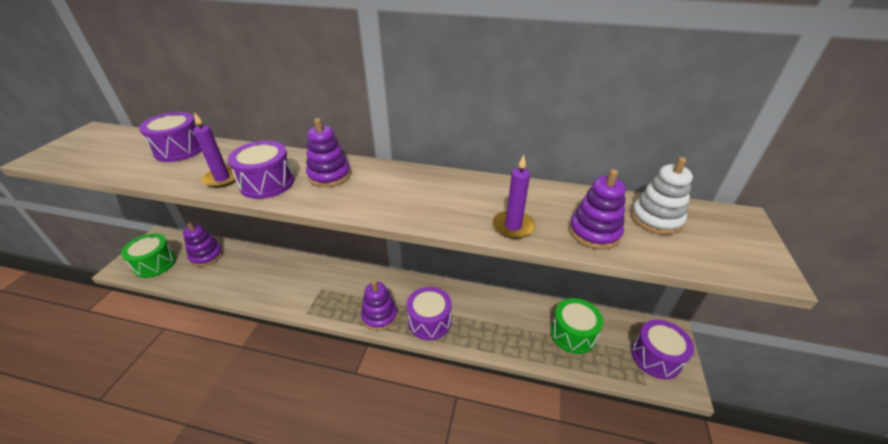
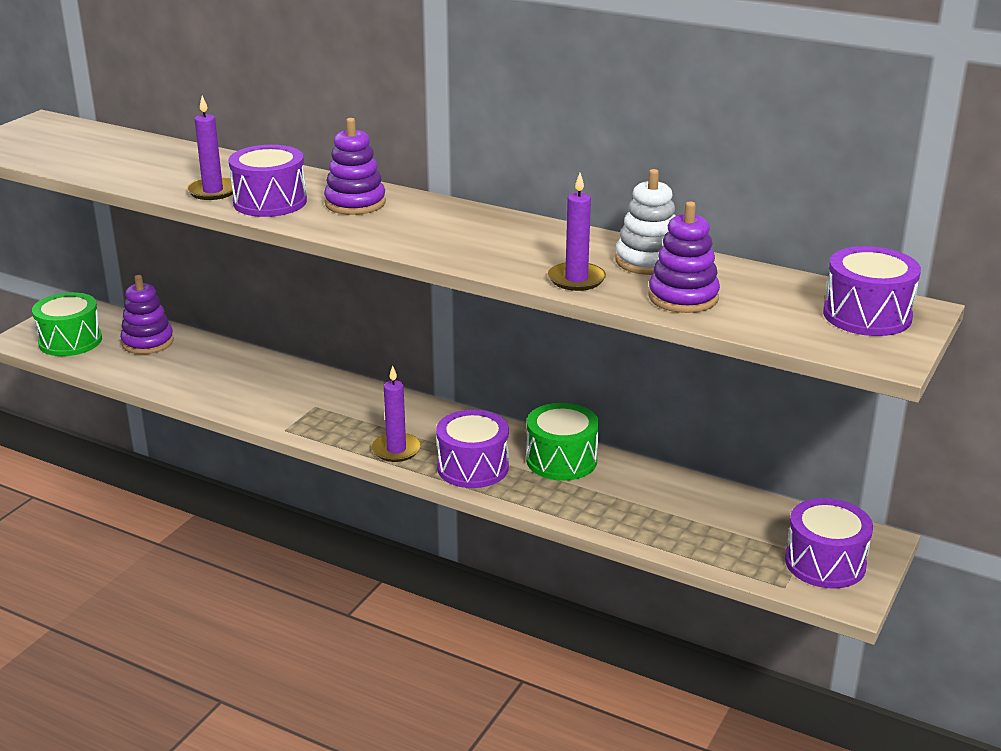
camera: 15 degrees right, 10 degrees down
(180, 149) = (159, 154): purple drum -> purple drum (867, 315)
(379, 316) = (396, 450): purple stacking toy -> purple candle
(572, 334) = (701, 517): green drum -> green drum (561, 460)
(656, 219) = (784, 296): white stacking toy -> white stacking toy (648, 261)

